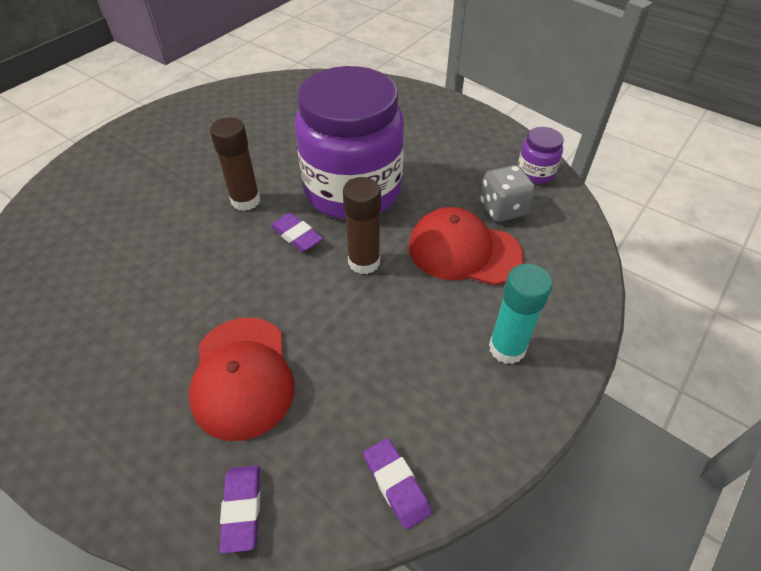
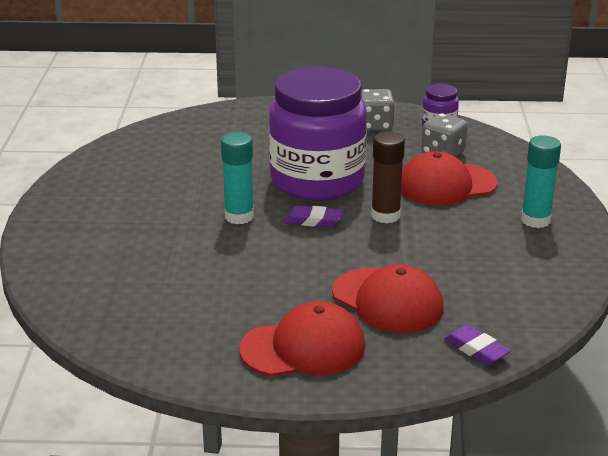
camera: 35 degrees left, 20 degrees down
(106, 393) = (303, 348): none -> red cap
(245, 201) = (239, 216): brown glue stick -> turquoise glue stick
(396, 484) = (549, 301): purple eraser -> none
(473, 148) = (375, 126): none -> grey dice

